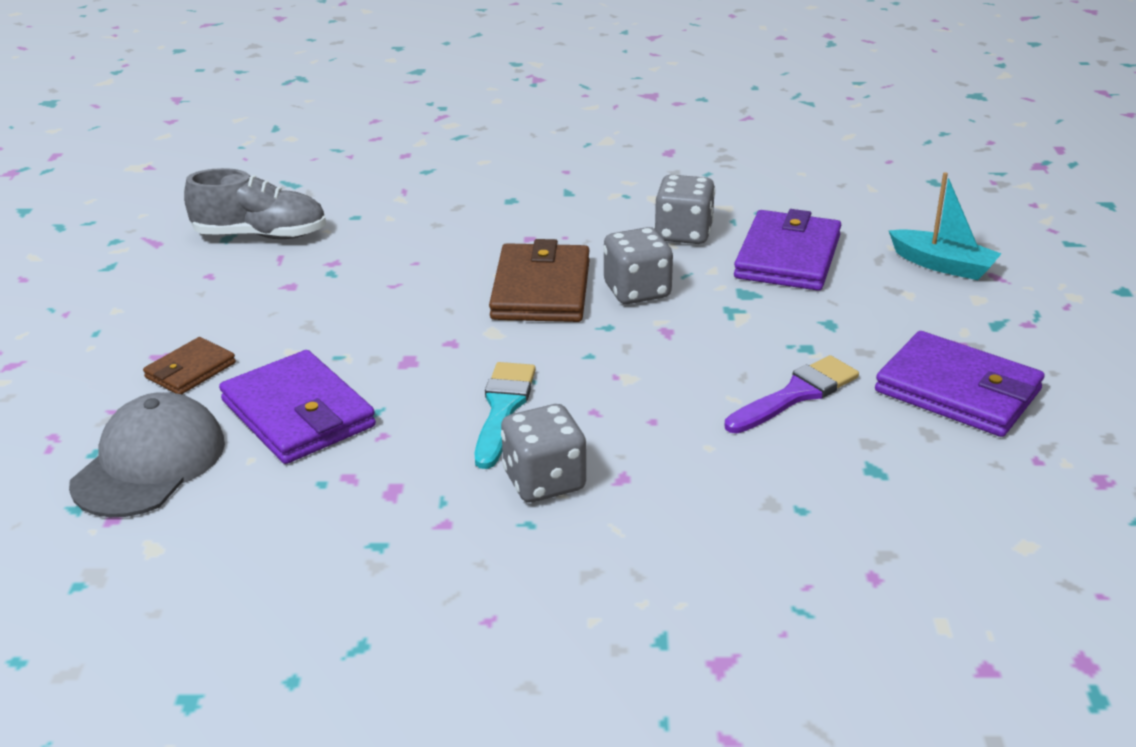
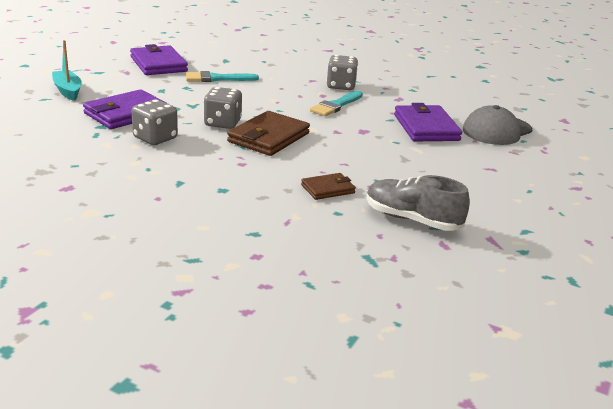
camera: 155 degrees left, 5 degrees down
(190, 370) = (474, 157): brown wallet -> brown wallet (328, 189)
(795, 395) = (217, 78): purple brush -> turquoise brush

